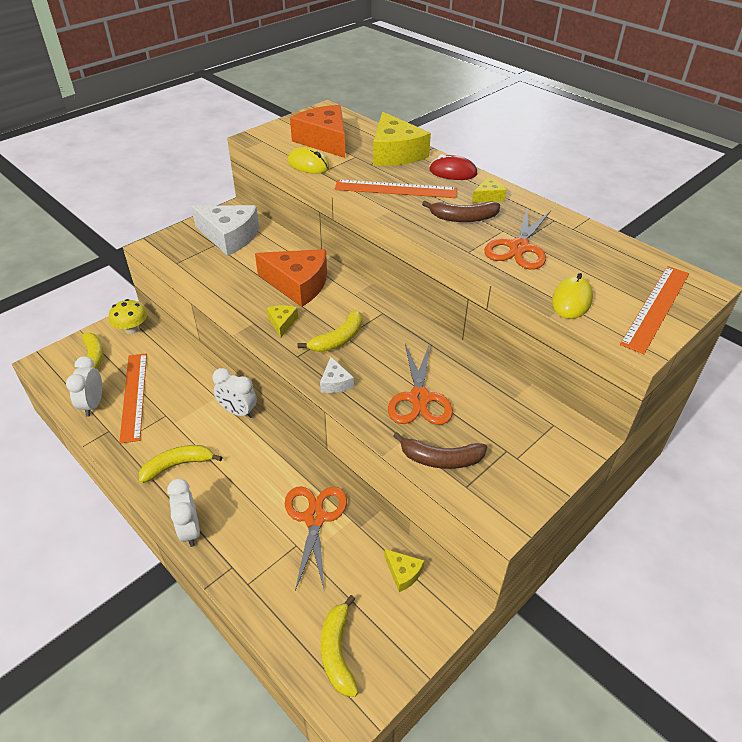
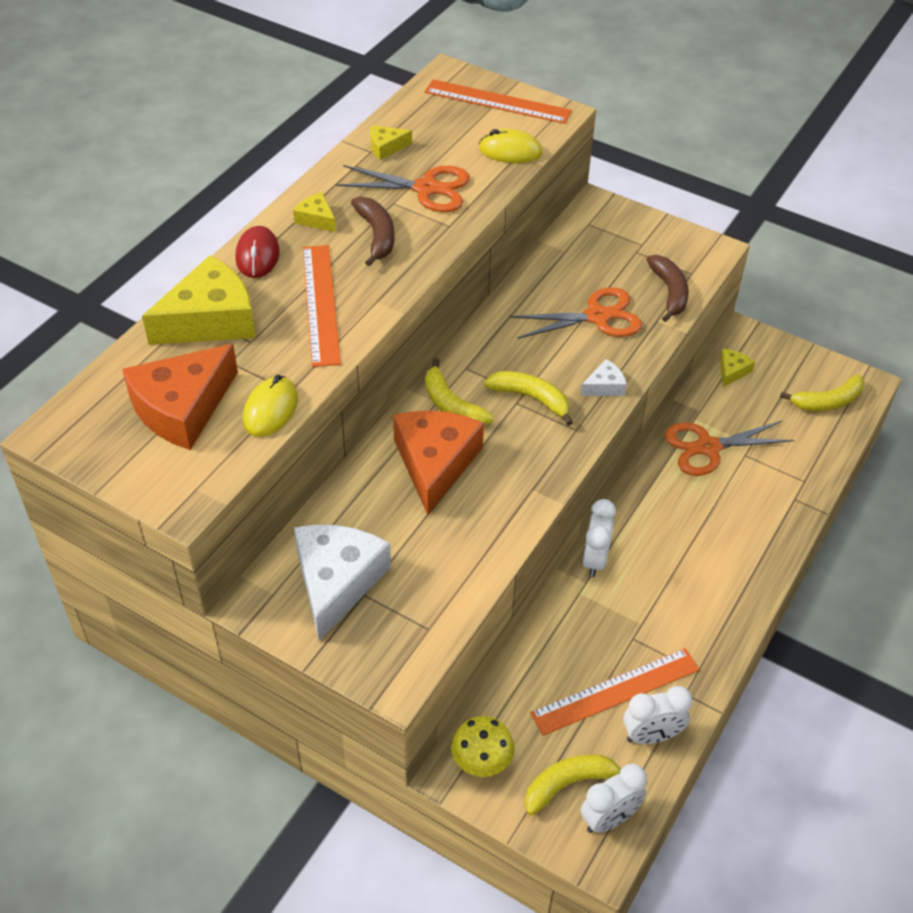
camera: 105 degrees left, 5 degrees up
(178, 465) = (702, 592): yellow banana -> yellow banana (451, 405)
(190, 530) = (775, 548): white clock -> white clock (609, 818)
(282, 323) = (522, 459): yellow cheese -> yellow cheese (386, 147)

